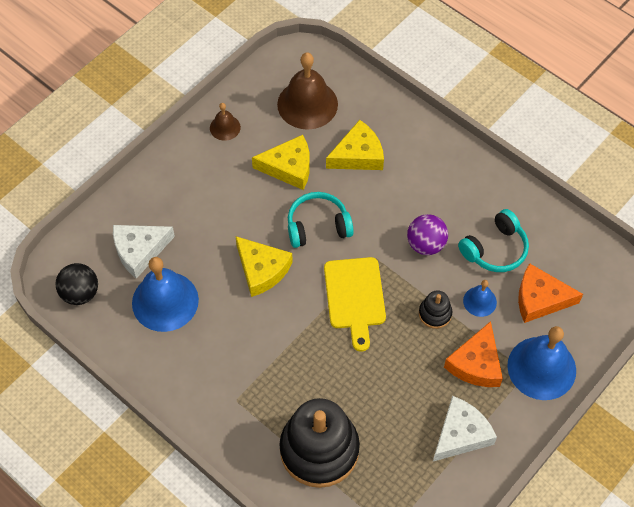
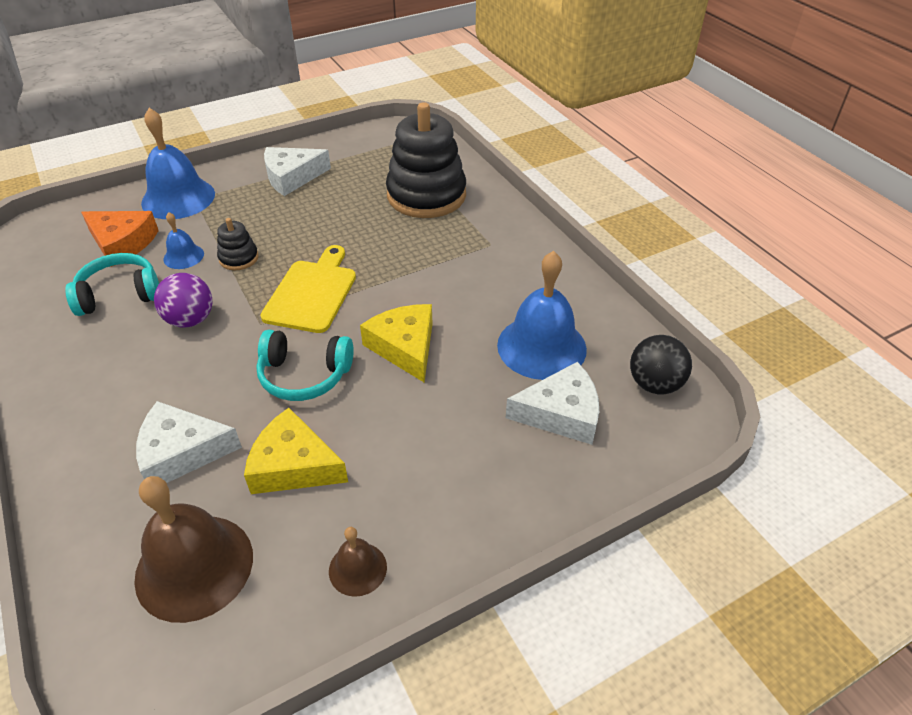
camera: 160 degrees left, 15 degrees down
(358, 155) = (182, 452): yellow cheese -> white cheese
(476, 363) = (234, 214): orange cheese -> none

